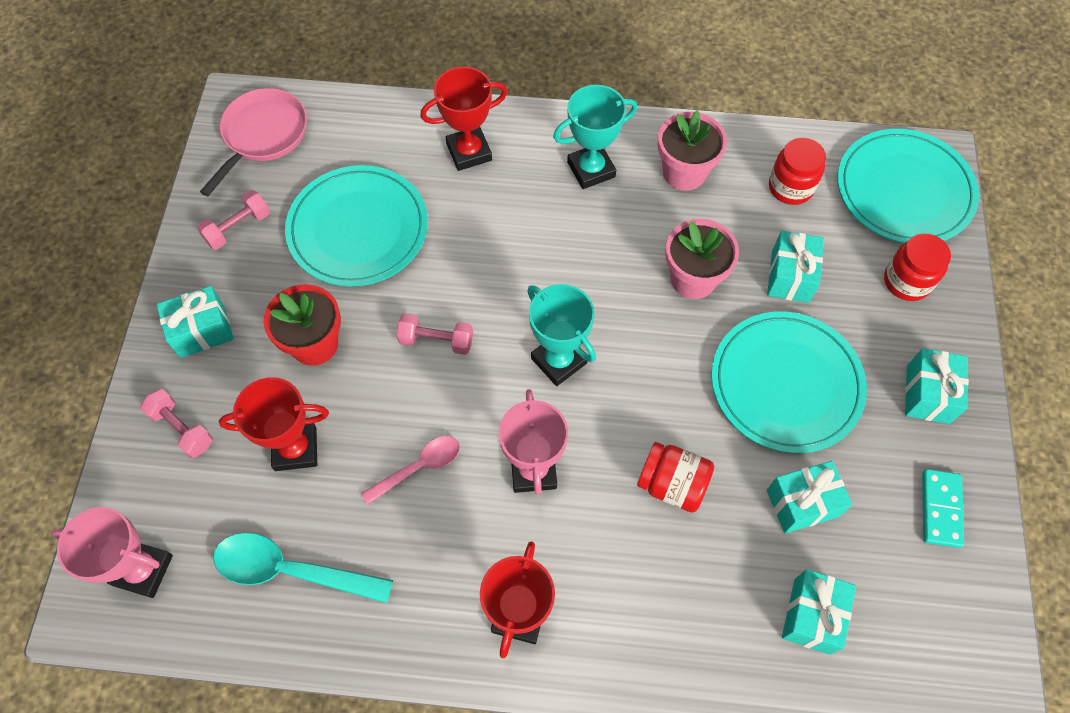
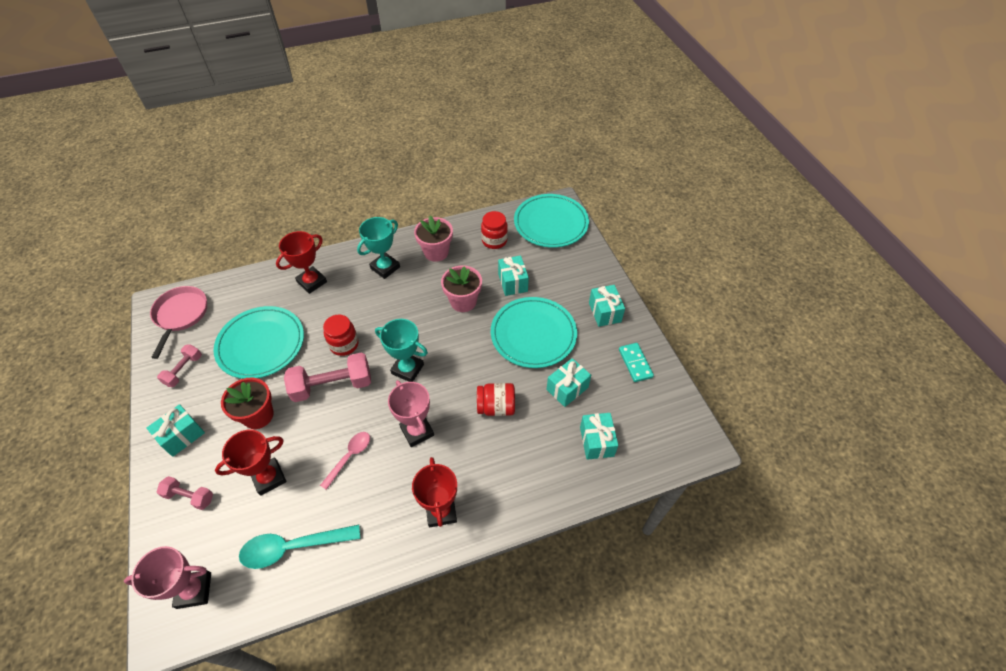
camera: 25 degrees left, 10 degrees down
(436, 340) = (332, 385): pink dumbbell -> pink dumbbell, size x1.77
(907, 281) = (571, 264): red jar -> red jar (344, 344)

